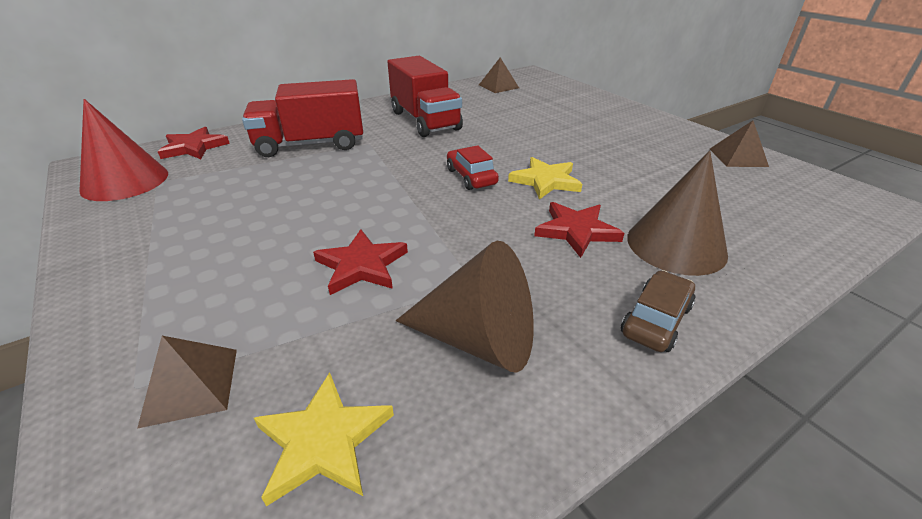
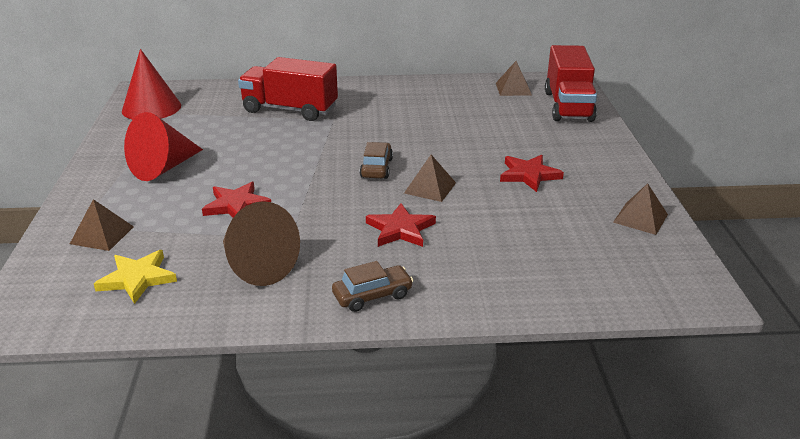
camera: 30 degrees right, 5 degrees down
(194, 147) = (211, 91): red star -> red star (529, 175)
(209, 248) = (163, 168): none -> red cone
(425, 120) = (400, 109): red truck -> red truck (568, 106)
(471, 177) = (376, 168): red car -> brown car
(545, 181) = (430, 188): yellow star -> brown pyramid
(676, 245) = (459, 262): brown cone -> none

